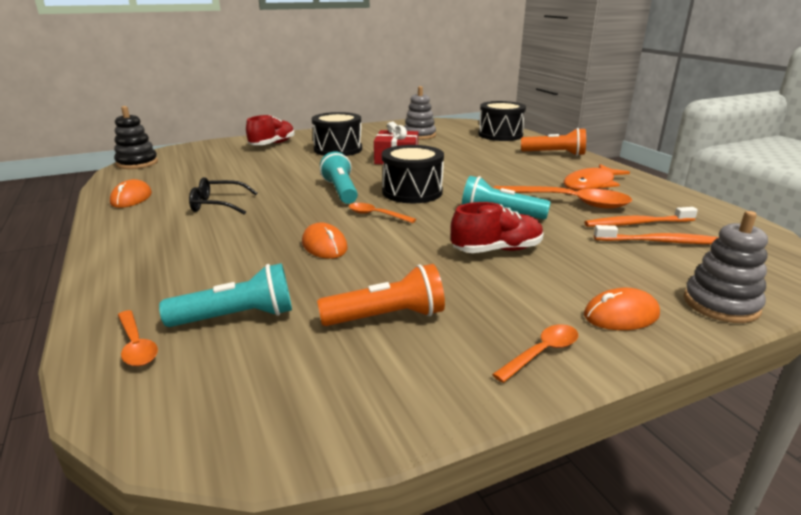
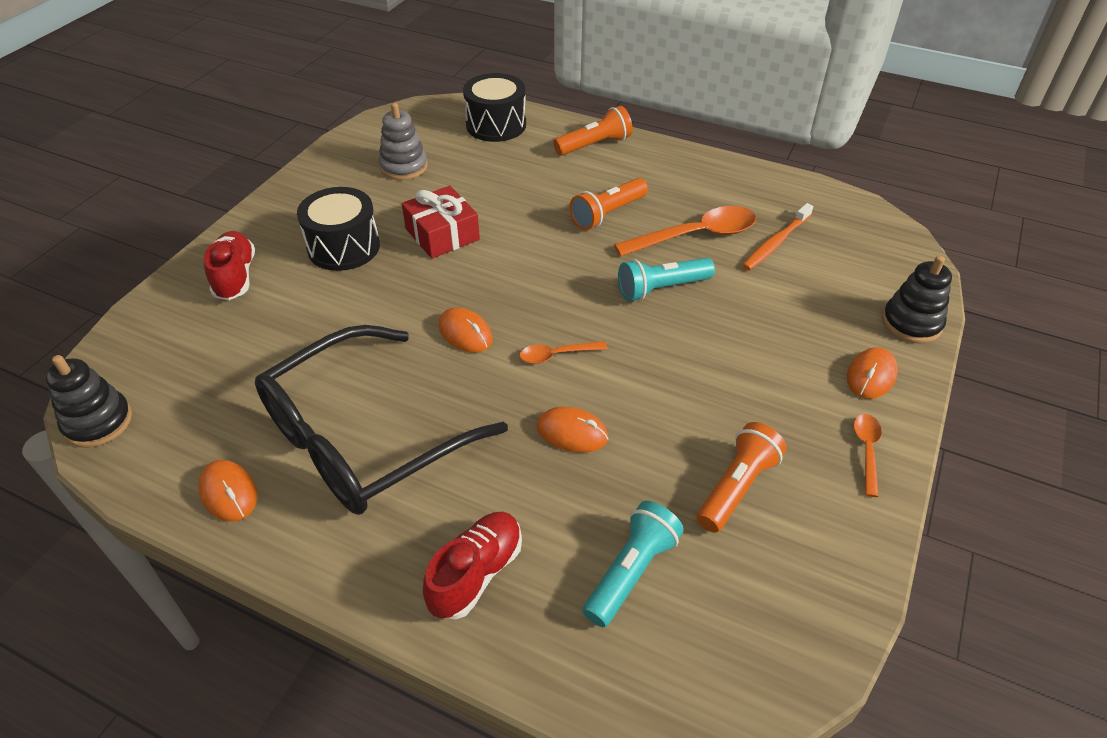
camera: 40 degrees left, 20 degrees up
(136, 345) = (601, 661): orange spoon -> none
(217, 205) = (362, 438): black glasses -> black glasses, size x2.40
(341, 191) = (465, 333): turquoise flashlight -> orange mouse
(412, 192) = (541, 294): black drum -> none
(497, 250) = (717, 347): red shoe -> red shoe (476, 573)
(515, 178) = (607, 214): none -> orange flashlight
(591, 185) = (684, 193): orange fish -> none
(660, 242) = (813, 262): orange toothbrush -> none
(721, 304) = (911, 323): grey stacking toy -> black stacking toy

